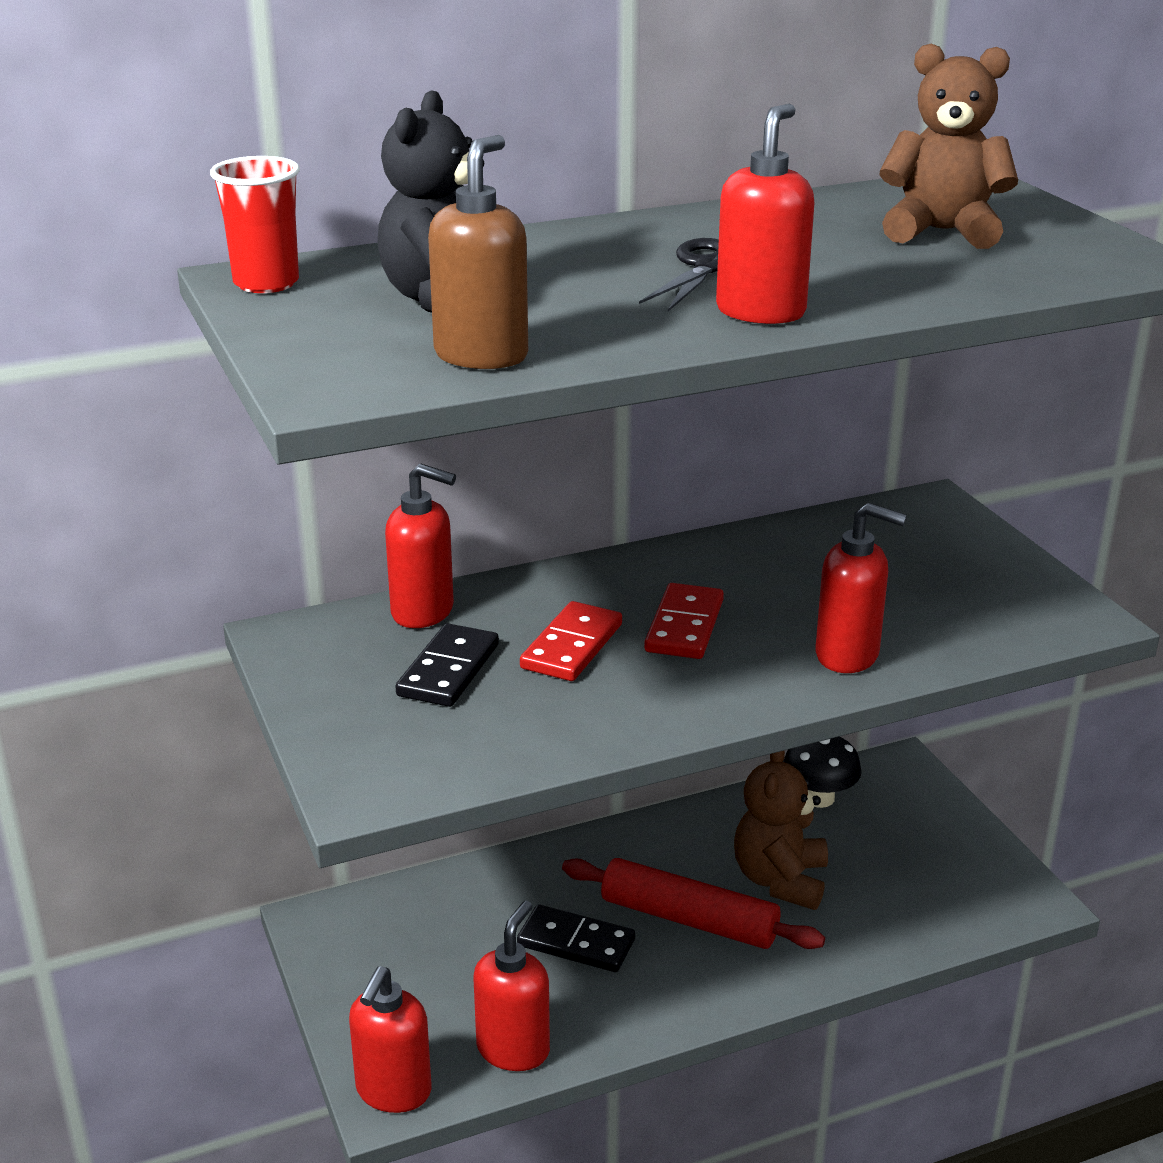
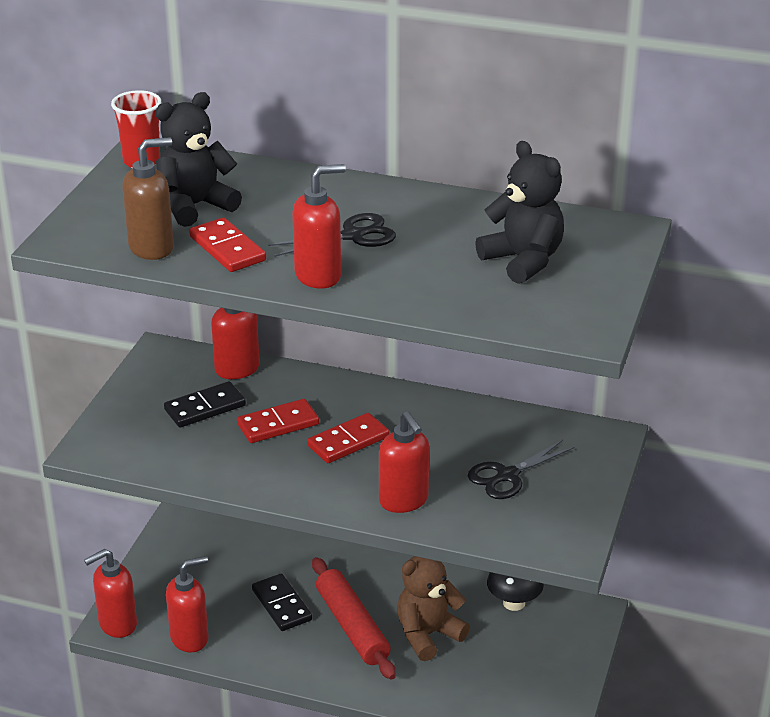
camera: 40 degrees right, 5 degrees up
(587, 325) = (227, 249): none -> red domino
(907, 580) = (507, 476): none -> black scissors
(942, 232) = (523, 261): brown teddy bear -> black teddy bear

